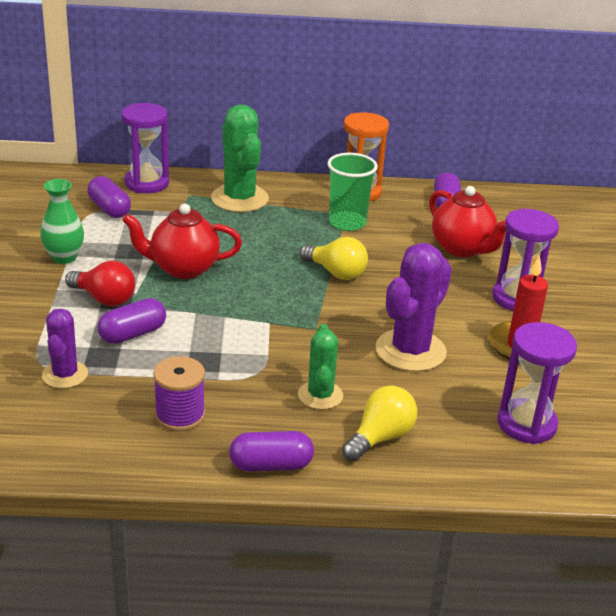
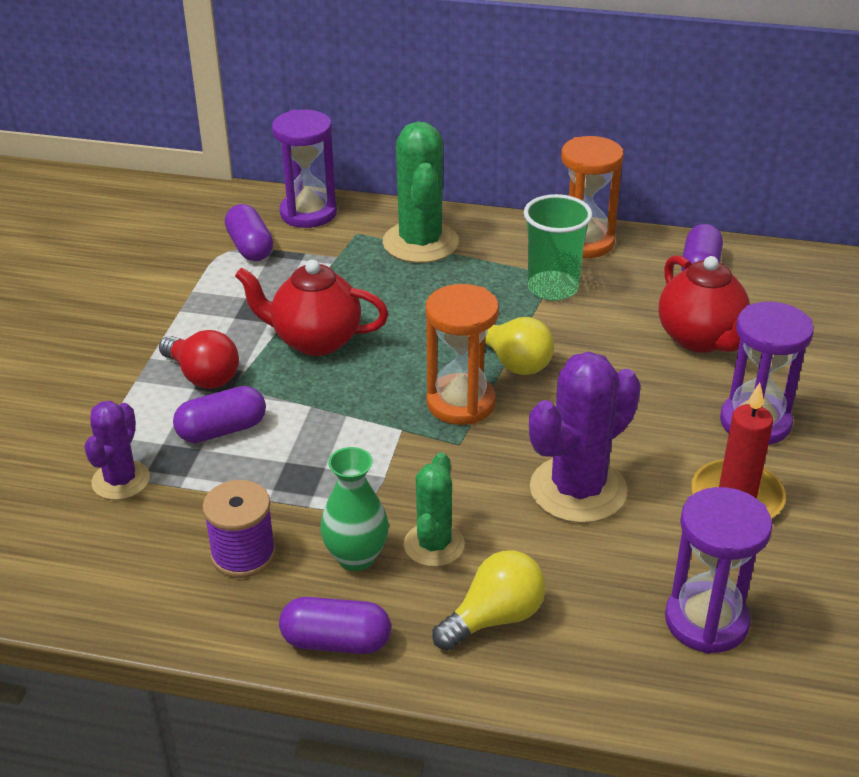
camera: 15 degrees right, 5 degrees up
(64, 257) = (172, 313): green vase -> green vase (356, 557)
(307, 302) = (461, 403): none -> orange hourglass

